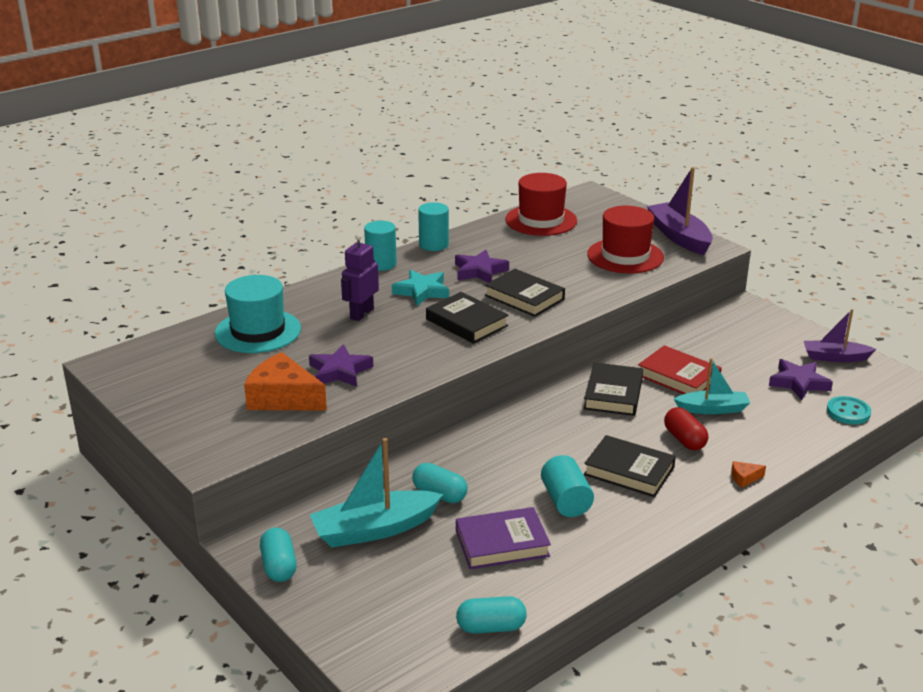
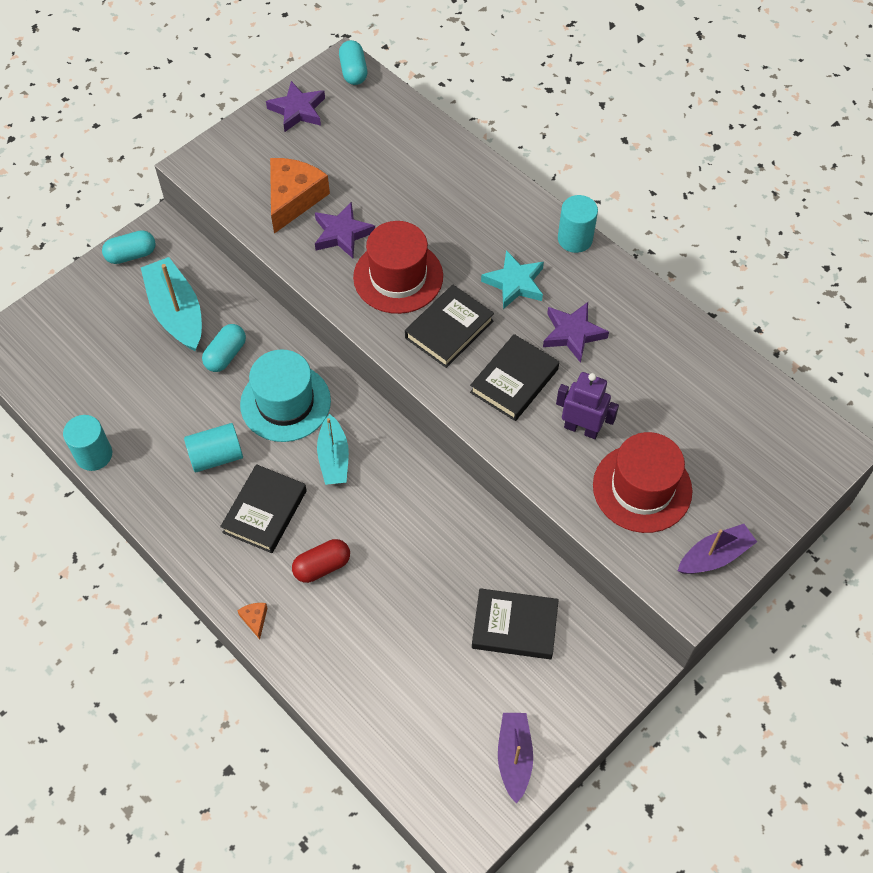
camera: 85 degrees right, 30 degrees up
(258, 331) = (412, 159): turquoise hat -> turquoise hat (285, 402)
(361, 314) = (457, 236): purple robot -> purple robot (581, 428)
(433, 244) = (634, 283): turquoise cylinder -> turquoise cylinder (94, 455)
(491, 627) = (52, 405): turquoise capsule -> turquoise capsule (353, 71)
(502, 543) = (156, 407): purple book -> none
(541, 220) = (730, 392): red hat -> red hat (398, 277)
(613, 394) = (406, 500): black book -> black book (514, 626)
(678, 376) = (449, 568): red book -> none
(679, 237) = (714, 556): purple boat -> purple boat, size x0.64
(712, 409) = (383, 599): turquoise boat -> turquoise boat (334, 458)
(799, 383) = (448, 702): purple star -> purple star (298, 110)
(848, 412) = (387, 750): turquoise button -> none

